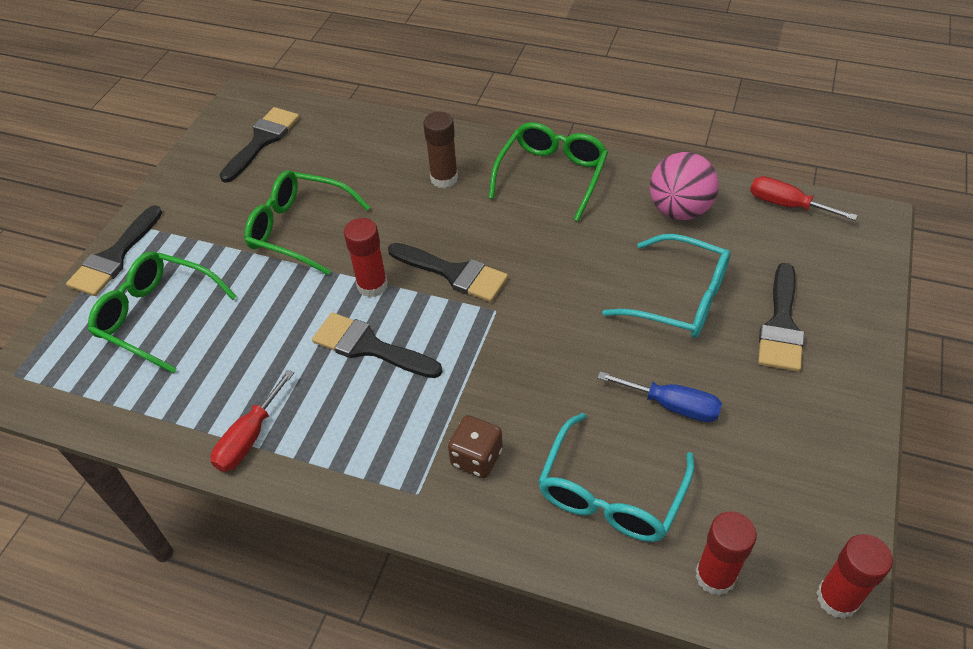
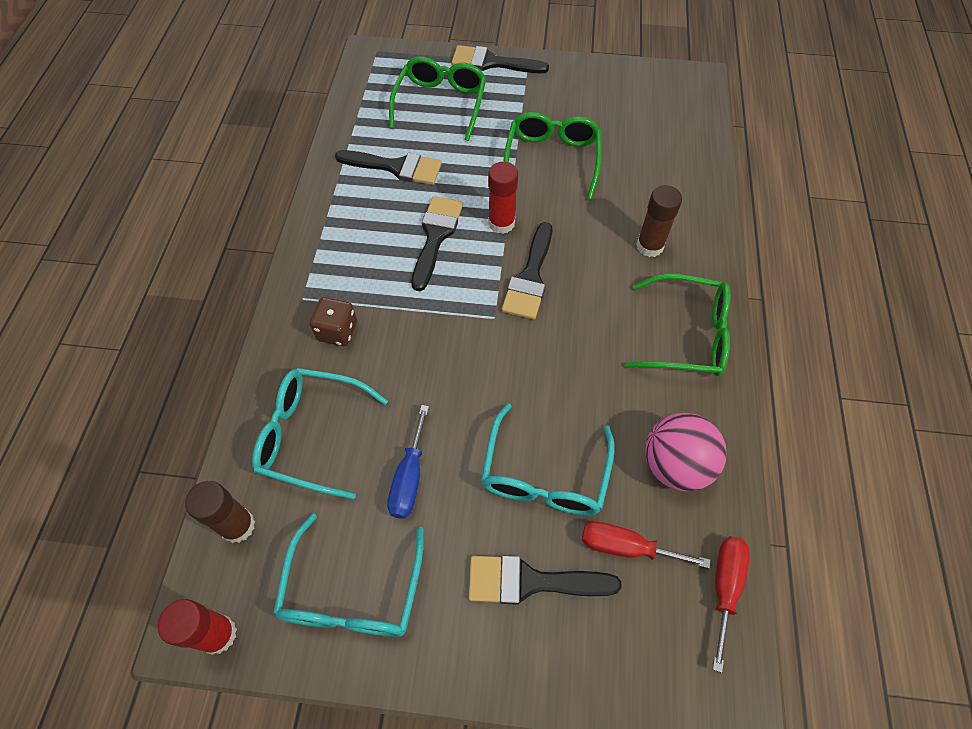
camera: 75 degrees right, 10 degrees up
(249, 437) = (341, 186): red screwdriver -> red screwdriver (626, 547)
(262, 140) = (650, 106): black brush -> black brush (396, 167)
(715, 576) = (238, 526): red glue stick -> brown glue stick
(791, 467) = (352, 592): none -> turquoise glasses

